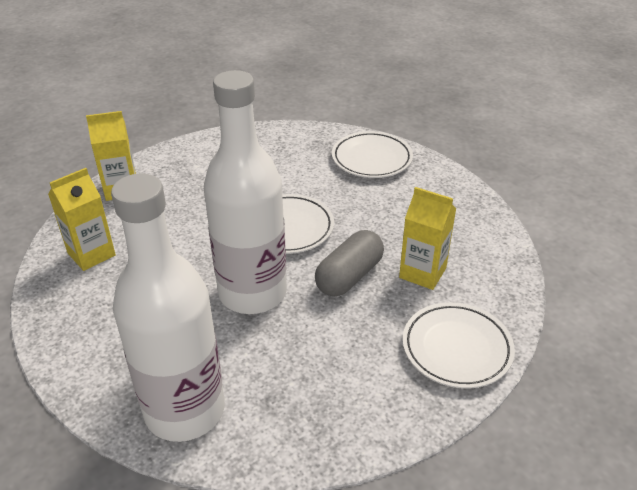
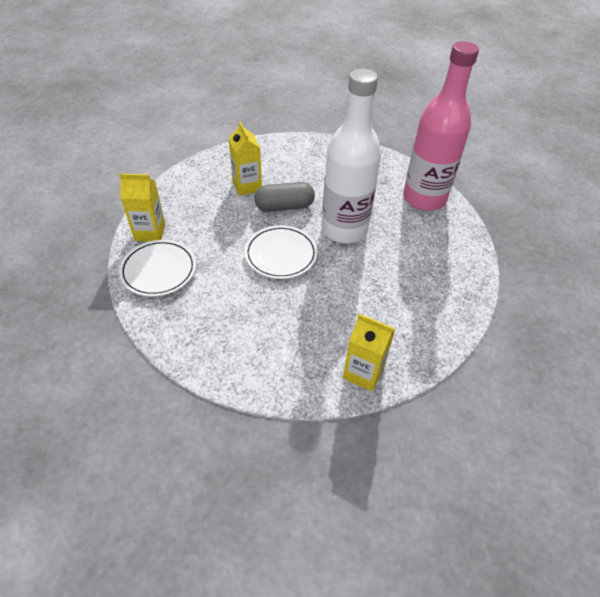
camera: 140 degrees left, 10 degrees up
(91, 254) = (423, 318): yellow carton -> yellow carton (150, 232)
(185, 410) = (424, 198): white bottle -> pink bottle
(456, 348) = (281, 152): white plate -> none

